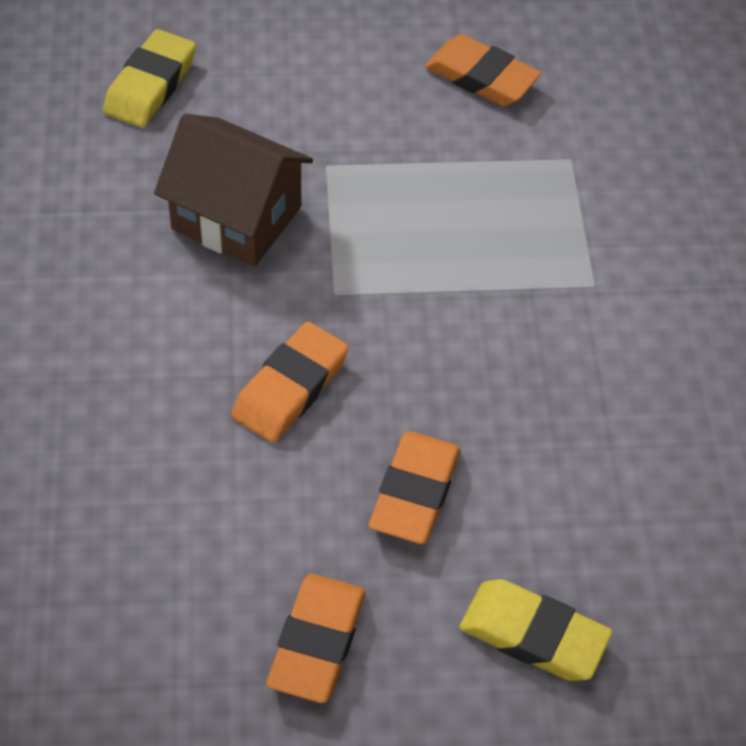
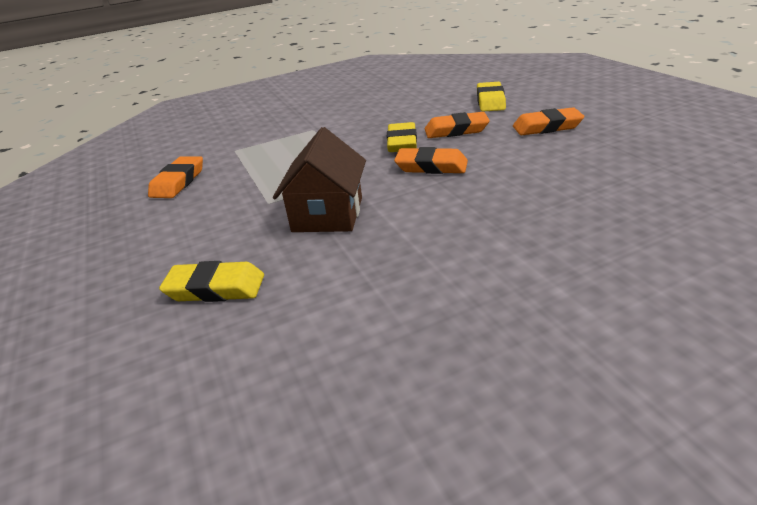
camera: 105 degrees left, 20 degrees down
(421, 389) = (402, 142): none -> yellow eraser

